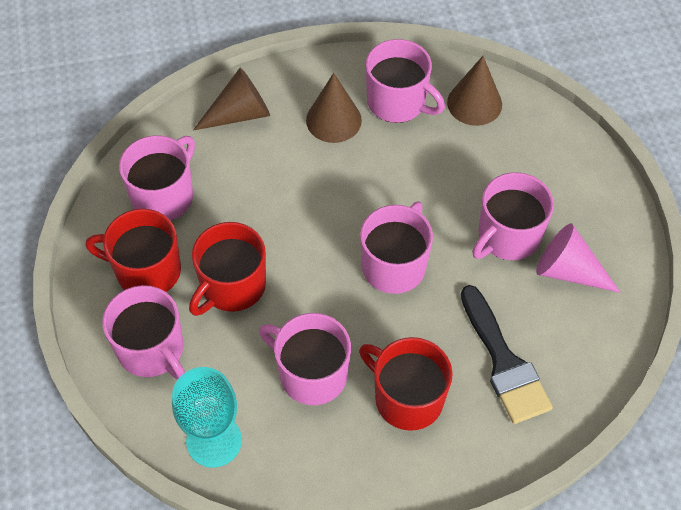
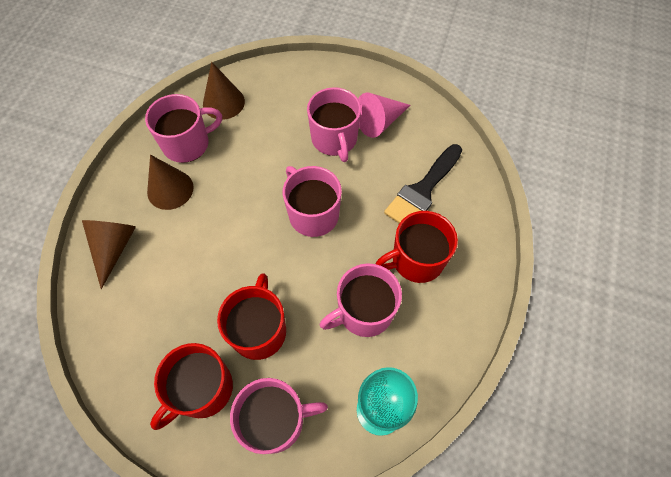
camera: 60 degrees left, 5 degrees up
(164, 196) = (144, 341): pink mug -> none
(232, 286) = (259, 330): red mug -> red mug turned 150 degrees counterclockwise
(504, 363) = (422, 190): black brush -> black brush turned 120 degrees clockwise

